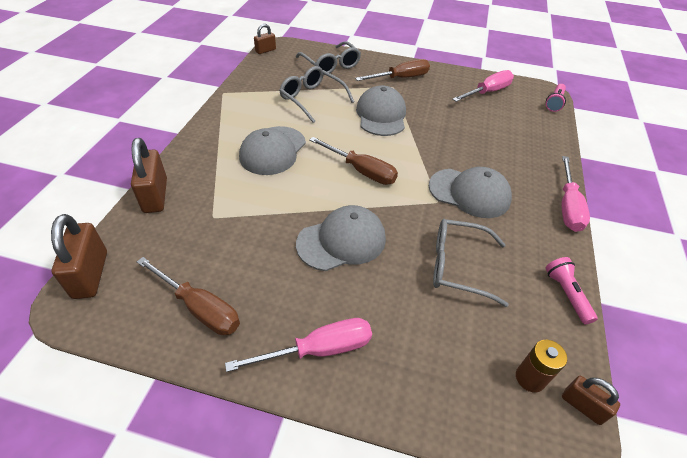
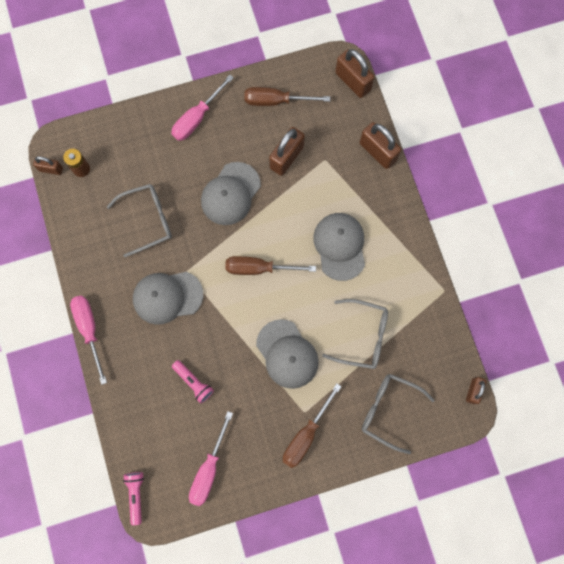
camera: 150 degrees right, 30 degrees up
(249, 241) = (286, 157): none -> brown padlock
(566, 294) = (73, 240): pink flashlight -> pink flashlight (193, 382)

